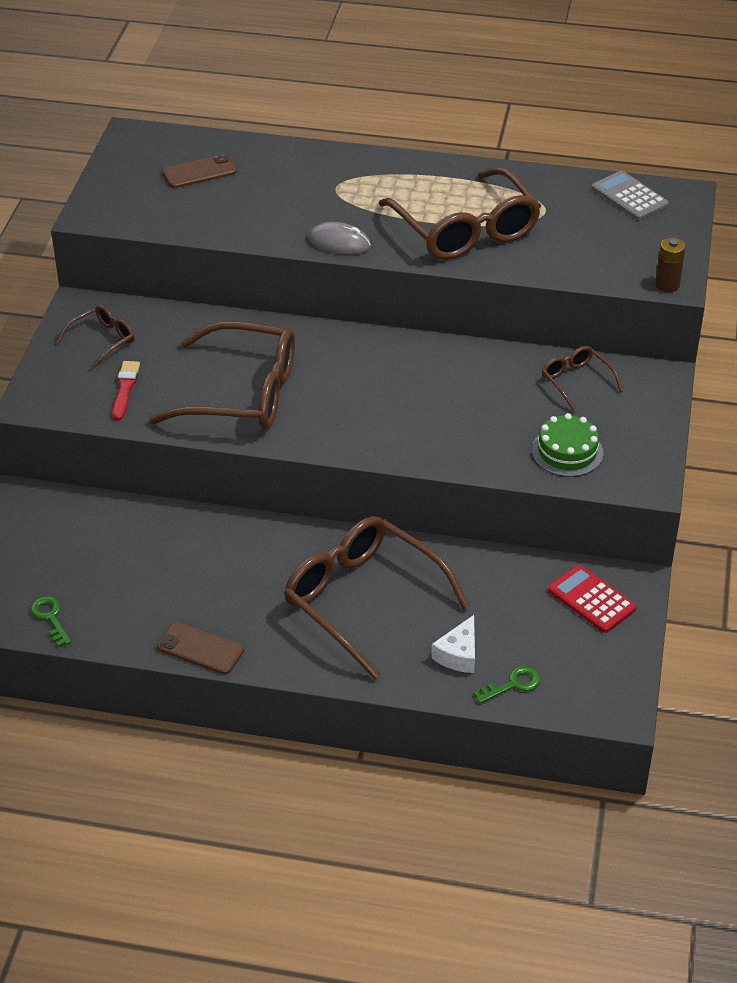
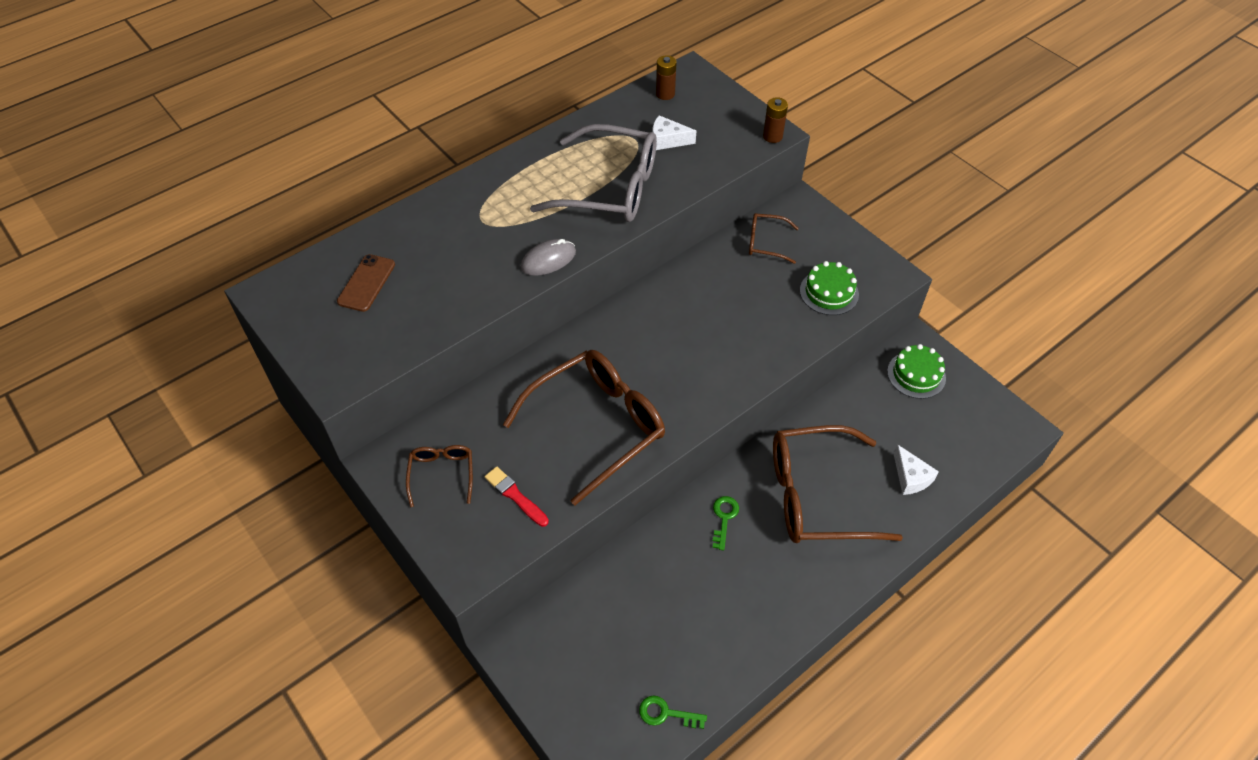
camera: 50 degrees left, 10 degrees up
(200, 648) = (783, 629): brown phone -> none
(465, 230) = (610, 188): brown glasses -> grey glasses
(513, 684) = (960, 467): green key -> green key (724, 518)
(570, 229) = (667, 140): none -> white cheese
(591, 599) = (916, 375): red calculator -> green cake
(629, 197) = (665, 94): grey calculator -> brown battery

